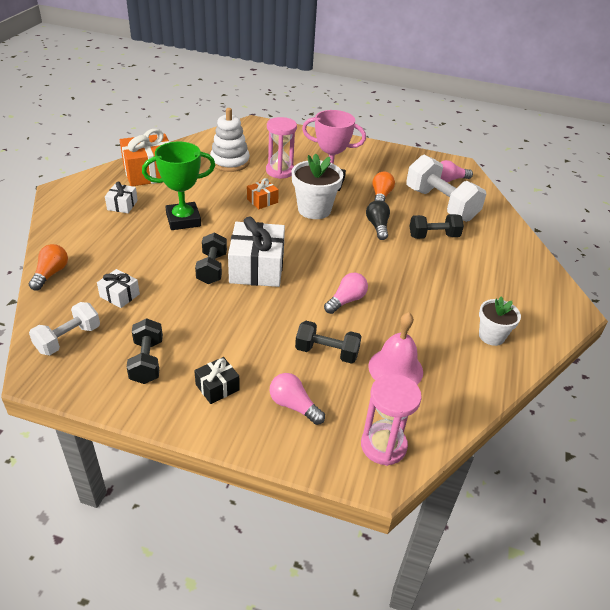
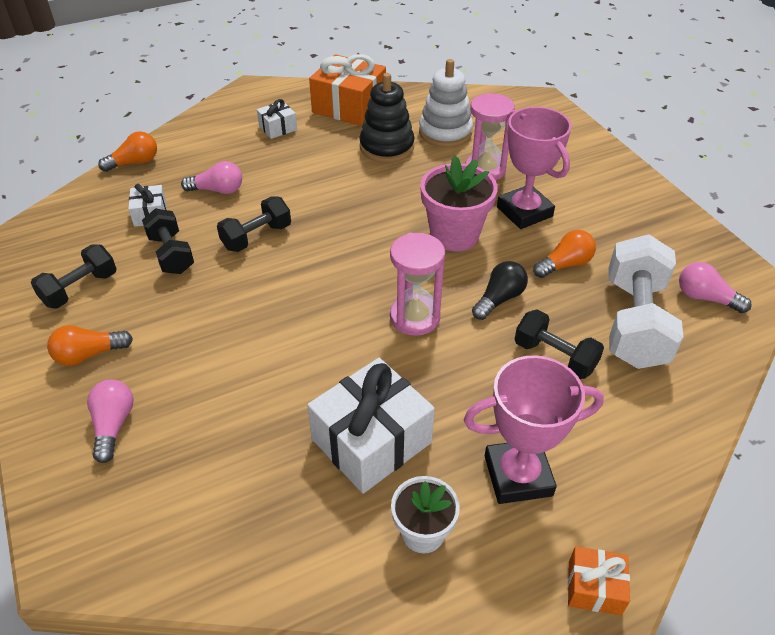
camera: 50 degrees right, 5 degrees up
(68, 339) = (63, 228): white dumbbell -> none
(183, 220) = (306, 172): green trophy -> none
(209, 184) = (386, 147): none -> black stacking toy
(217, 387) = (89, 355): black gift -> orange light bulb
(257, 268) = (296, 263): white gift -> white gift (371, 441)
(262, 201) = (413, 193): orange gift -> orange gift (594, 587)
(314, 210) = (454, 235): white flower pot -> pink flower pot
(327, 352) = (221, 398): black dumbbell -> black dumbbell (171, 254)
(346, 301) = (326, 359): pink light bulb -> pink light bulb (217, 190)
(383, 446) = (117, 538): pink hourglass -> pink hourglass (415, 317)
(395, 368) = (256, 473): pink bell -> none
(489, 290) = (518, 476): none -> pink trophy

